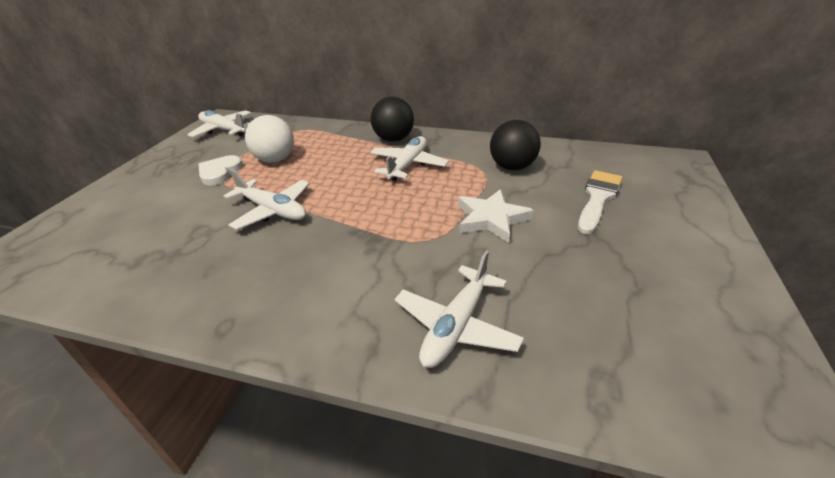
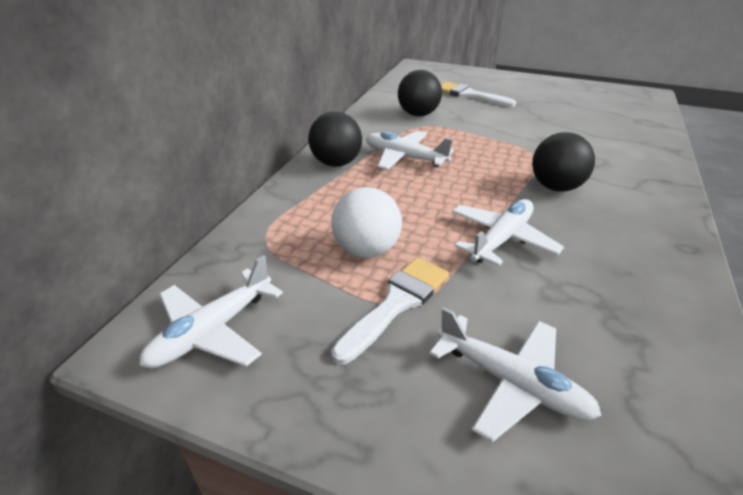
camera: 85 degrees left, 0 degrees up
(220, 172) = (397, 303): white heart -> white brush
(355, 247) = (555, 187): none -> black ball
(456, 326) = (626, 152): white plane -> white plane (512, 383)
(491, 218) = (501, 130): white star -> none

